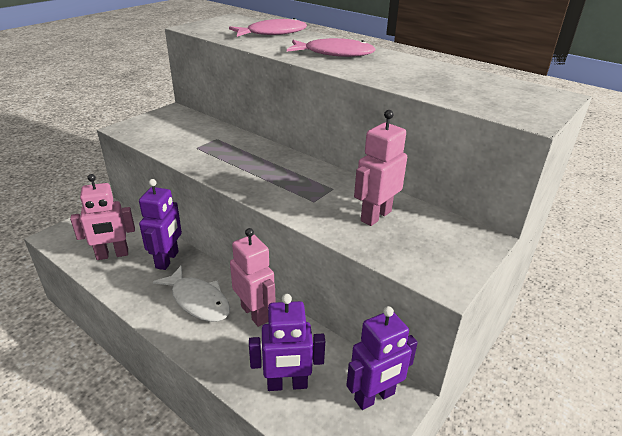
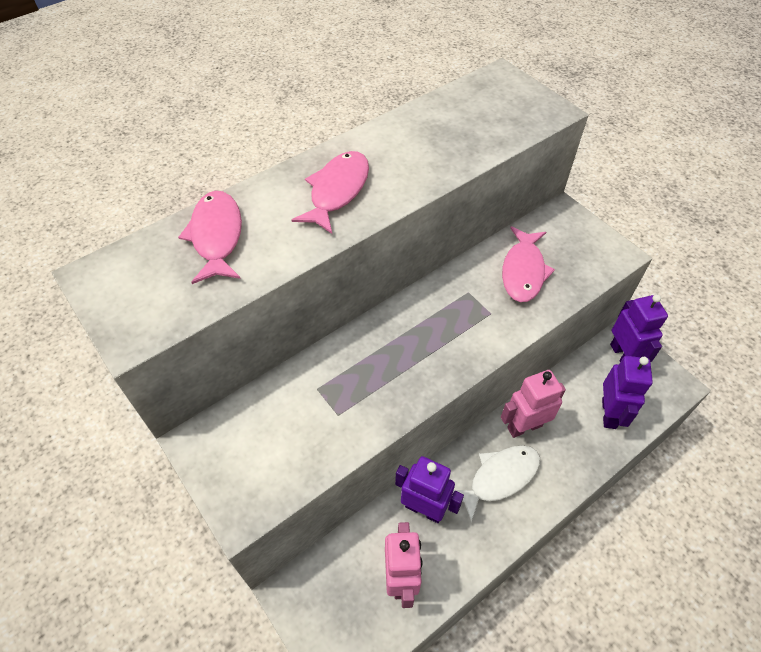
camera: 75 degrees left, 20 degrees up
(375, 216) = (523, 271): pink robot -> pink fish

